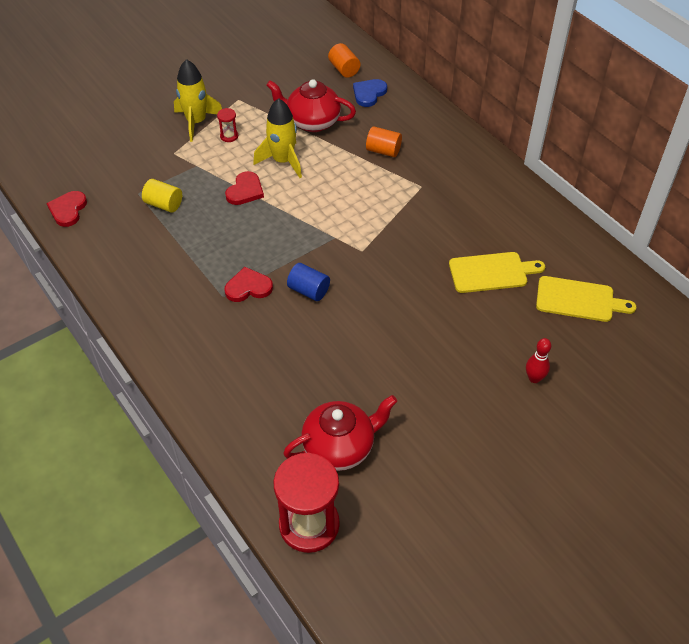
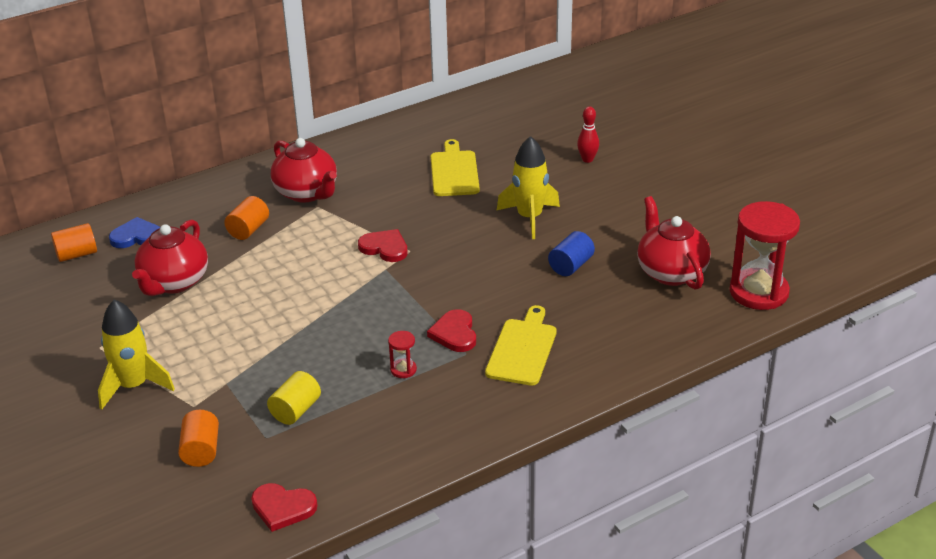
camera: 85 degrees left, 15 degrees down
(128, 164) = (201, 451): none -> orange cylinder
(229, 136) = (176, 354): red hourglass -> red hourglass (403, 370)
(245, 191) = (288, 338): red heart -> red heart (385, 248)
(283, 161) = (242, 307): yellow rocket -> yellow rocket (529, 218)
(309, 290) = (464, 289): blue cylinder -> blue cylinder (571, 266)
(369, 94) = (136, 236): blue heart -> blue heart turned 135 degrees clockwise
(440, 178) = (307, 193): none -> red teapot
(578, 300) = (495, 128): yellow cutting board -> yellow cutting board (522, 349)

